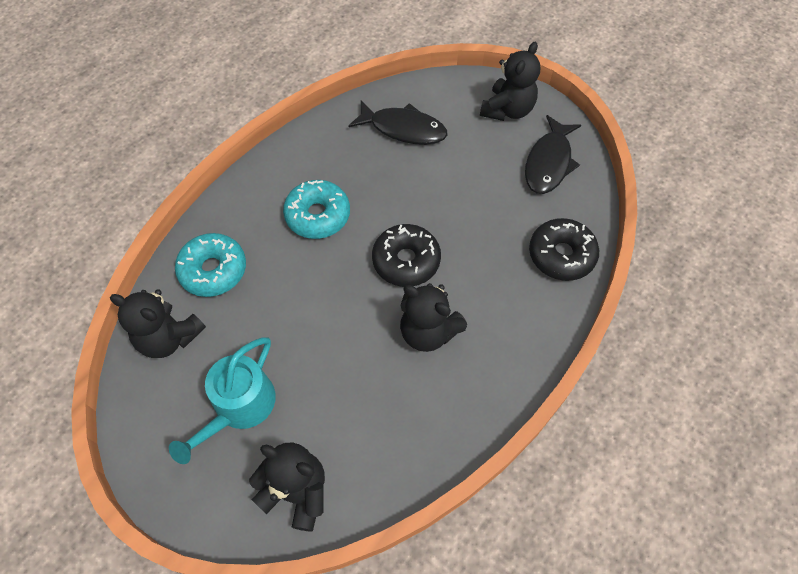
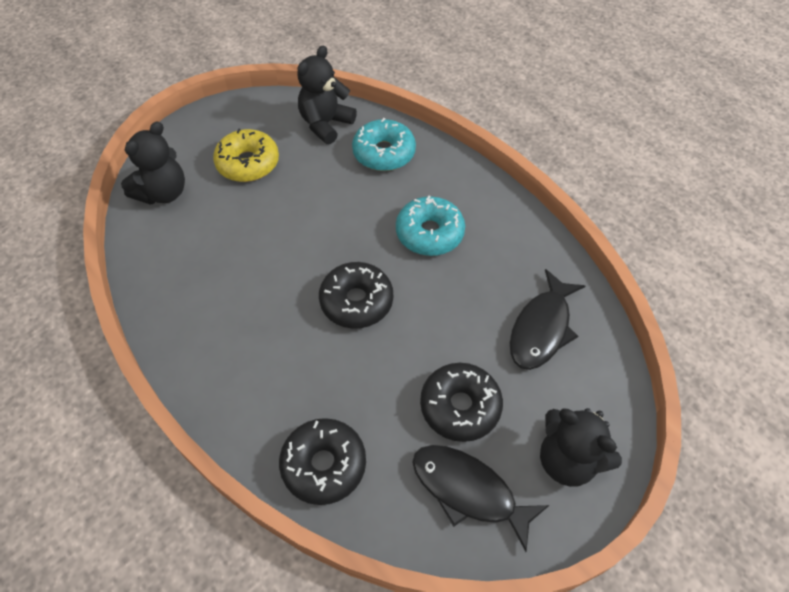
camera: 100 degrees right, 5 degrees down
(239, 407) = (248, 163): turquoise watering can -> yellow donut
(428, 332) = (270, 307): black teddy bear -> none
(486, 174) = (460, 406): none -> black donut

